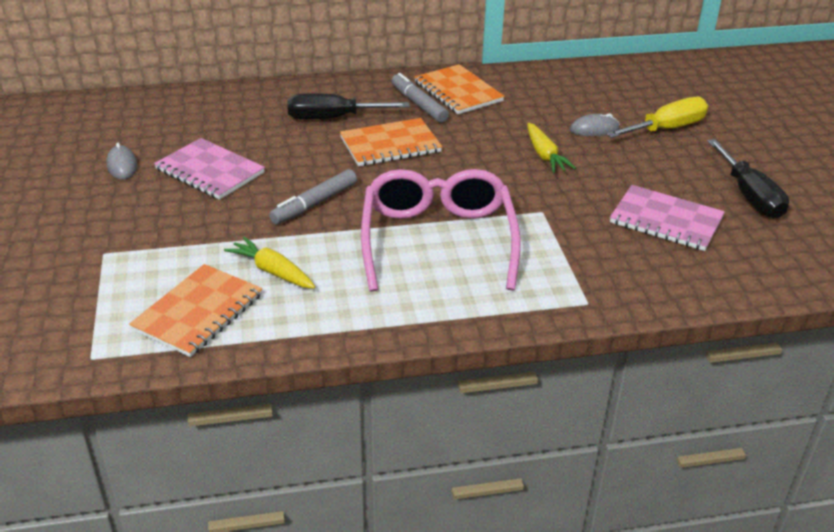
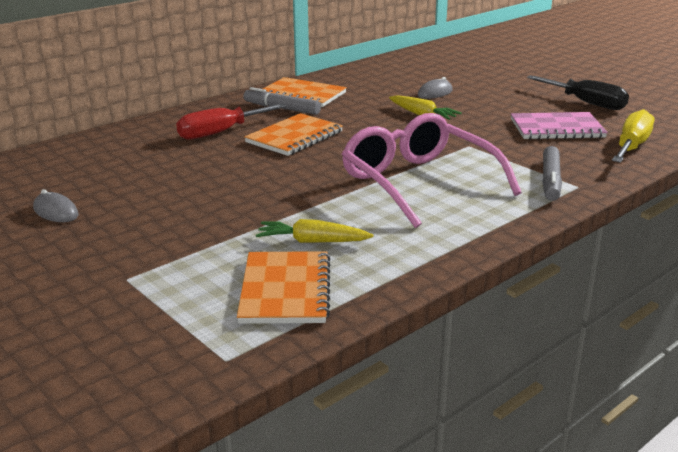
camera: 30 degrees left, 10 degrees down
(210, 171) = (154, 193): pink notebook -> none
(314, 204) = (284, 188): grey marker -> grey marker (550, 180)
(332, 118) = (220, 132): black screwdriver -> red screwdriver
(666, 129) = (482, 82): yellow screwdriver -> yellow screwdriver (631, 146)

